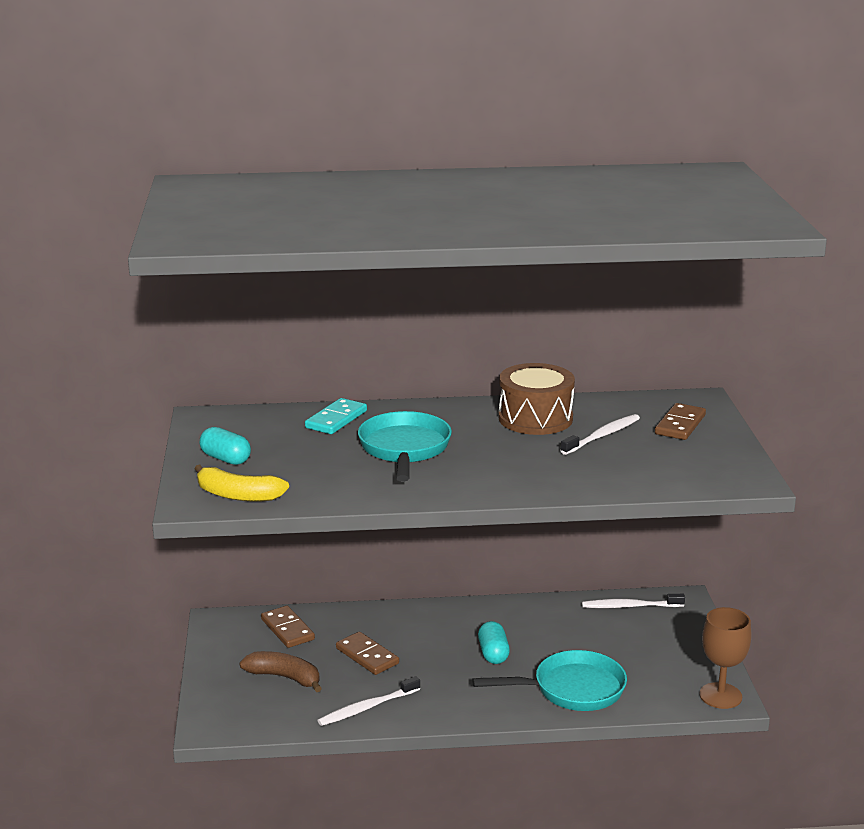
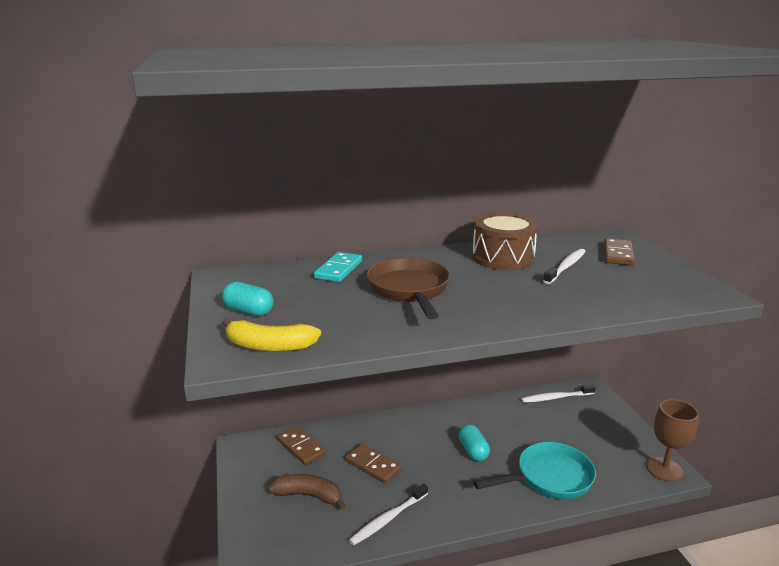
camera: 10 degrees left, 0 degrees up
(404, 449) = (409, 290): turquoise pan -> brown pan

